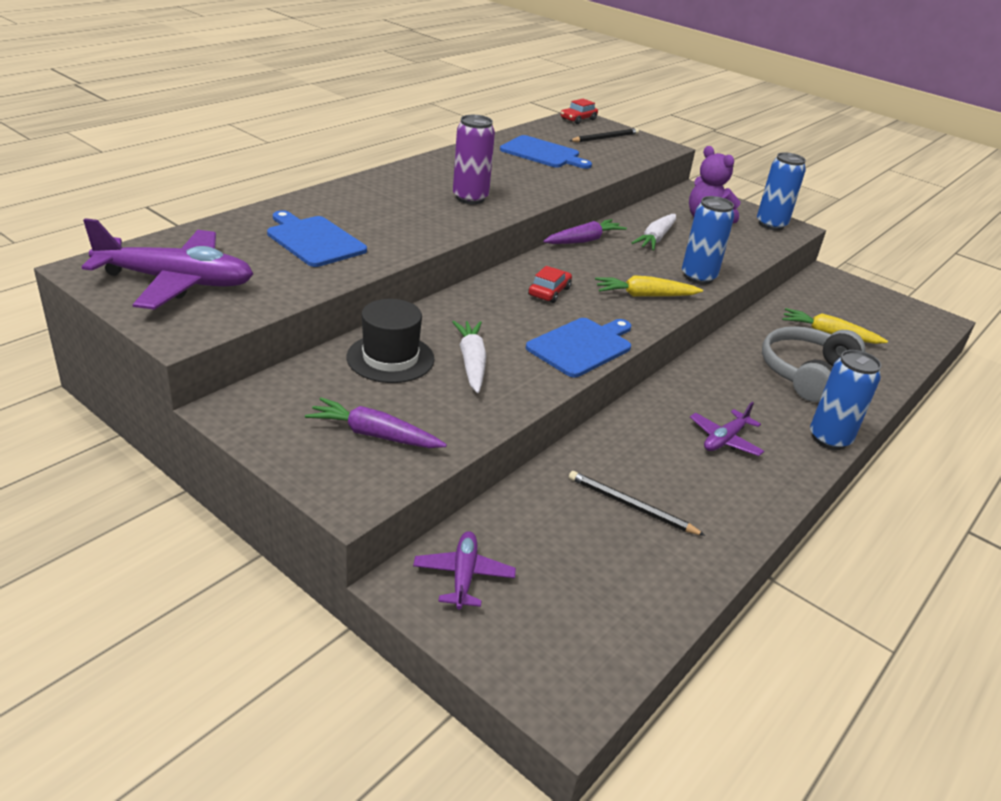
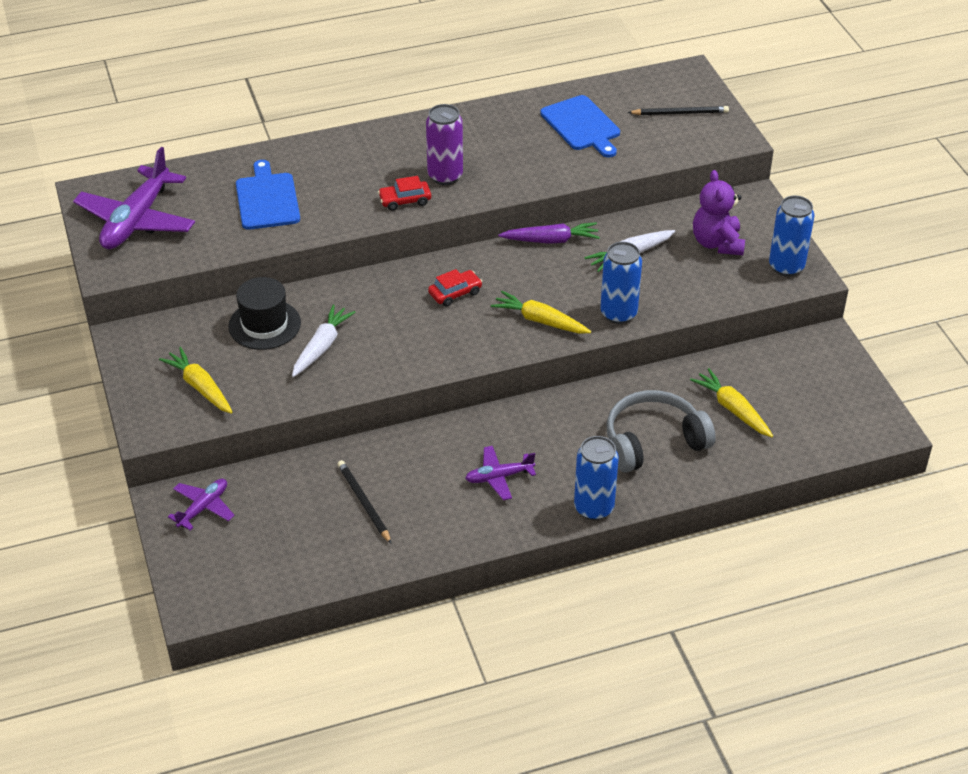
camera: 35 degrees right, 10 degrees up
(176, 282) = (137, 220): purple plane -> purple plane turned 75 degrees clockwise
(374, 435) = (200, 387): purple carrot -> yellow carrot
(578, 119) = (682, 76): red car -> red car (405, 200)
(582, 346) = (426, 357): blue cutting board -> none

